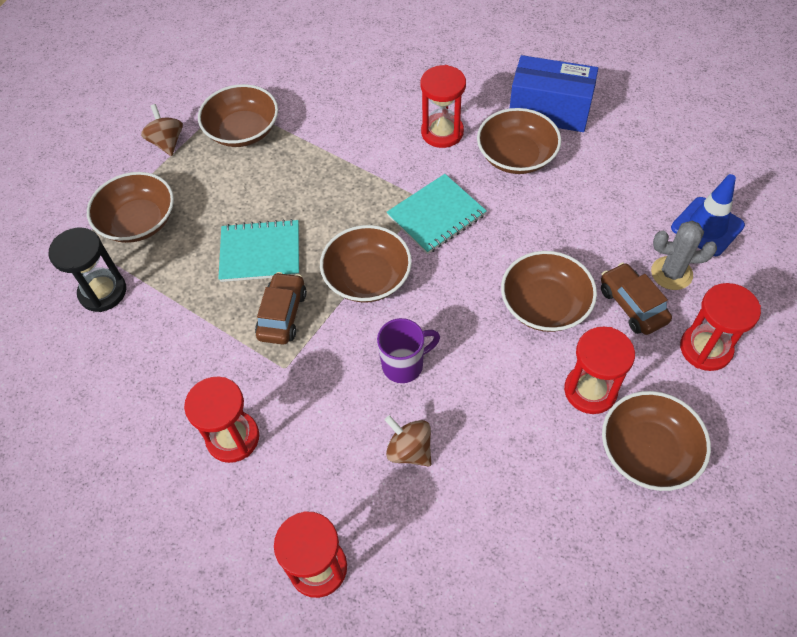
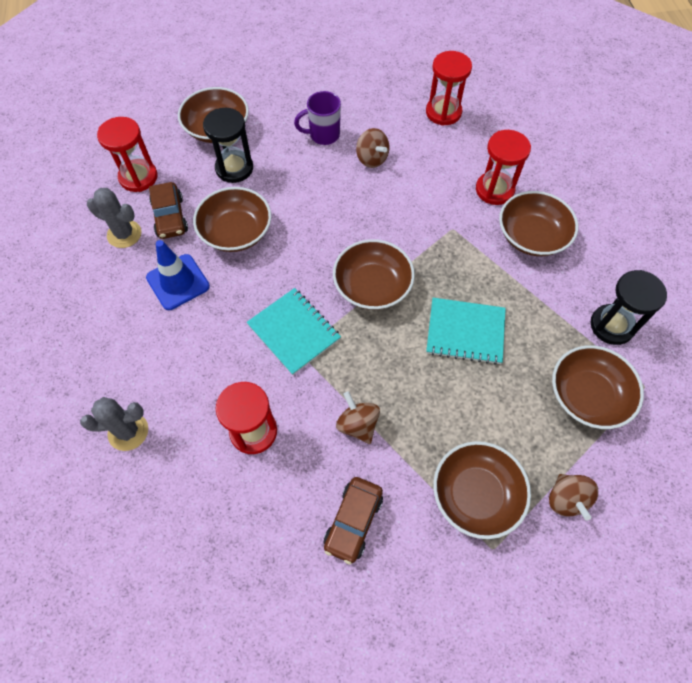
camera: 170 degrees left, 5 degrees up
(282, 315) = (450, 270): brown car -> brown car (353, 521)
(352, 155) = (358, 424): none -> brown spinning top
(404, 365) = (360, 211): purple mug -> purple mug (323, 135)
(436, 215) = (294, 332): turquoise notebook -> turquoise notebook turned 75 degrees clockwise
(516, 156) = (191, 380): brown bowl -> brown bowl (532, 236)
(549, 111) = (128, 431): blue box -> grey cactus
(590, 390) = (234, 168): red hourglass -> black hourglass
(707, 226) = (68, 266): blue traffic cone -> blue traffic cone (178, 282)

